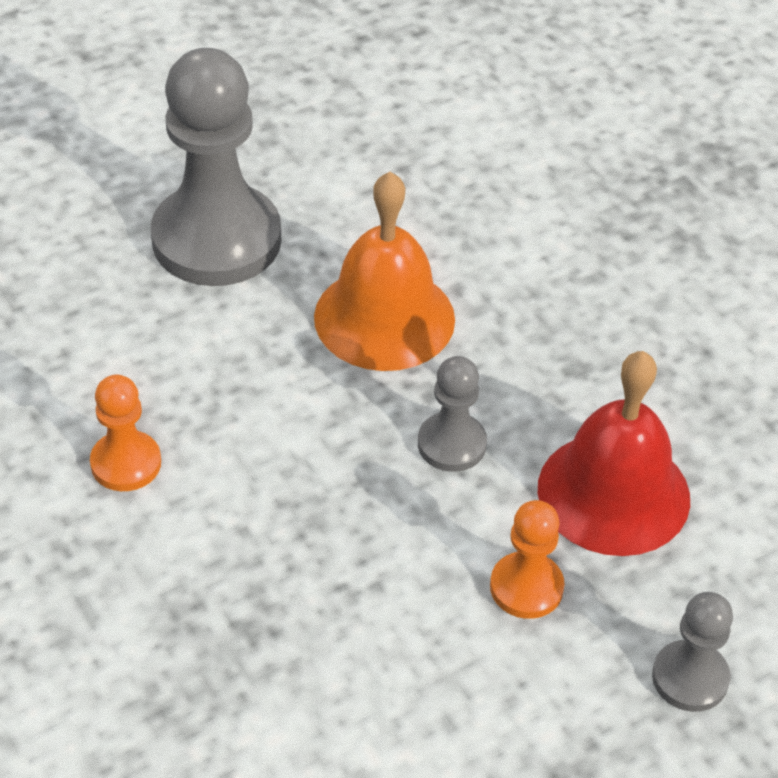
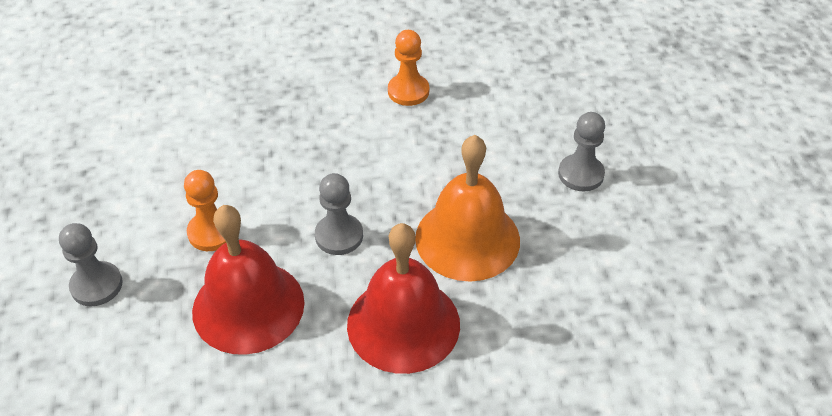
camera: 115 degrees right, 0 degrees up
(216, 239) = (580, 174): grey pawn -> grey pawn, size x0.48
(544, 339) = (403, 324): none -> red bell

